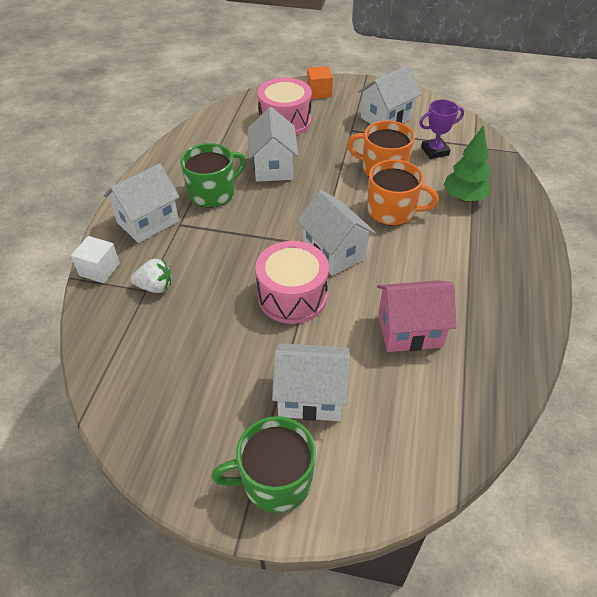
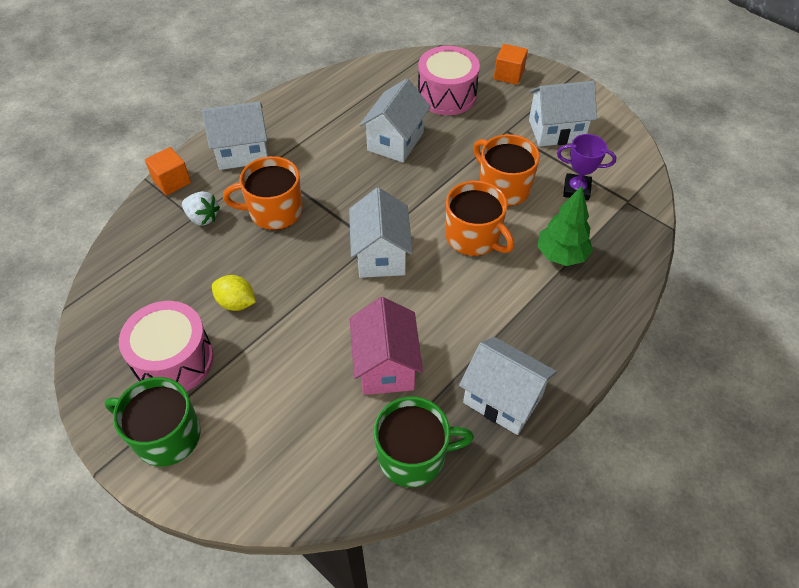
camera: 30 degrees right, 5 degrees up
(99, 269) = (172, 181): white cube -> orange cube
(213, 193) = (319, 146): green mug -> green mug (413, 456)
(216, 256) = (274, 211): none -> orange mug
(245, 341) = (236, 303): none -> yellow lemon
(292, 296) = (308, 280): pink drum -> pink drum (174, 360)
(311, 397) = (249, 381): white house -> white house (502, 399)
(409, 331) = (385, 366): pink house -> pink house turned 60 degrees clockwise

